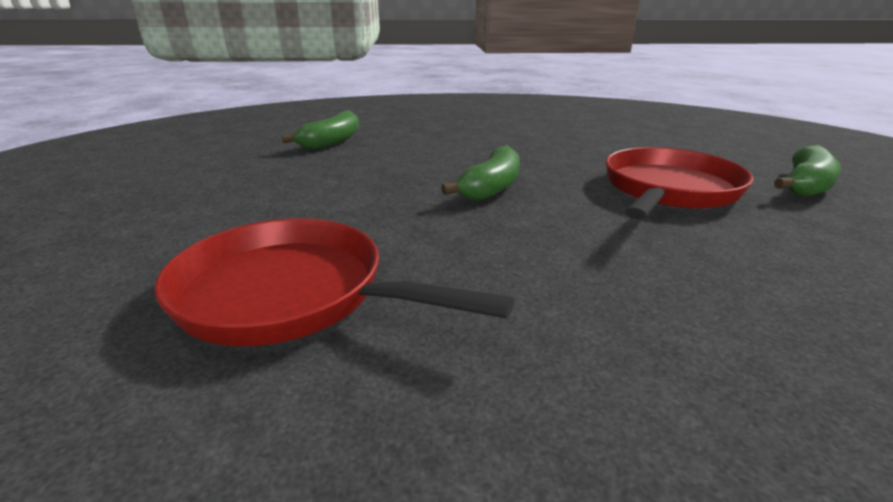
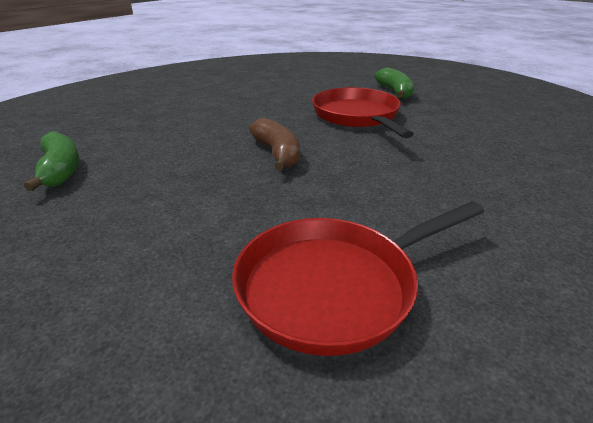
camera: 50 degrees left, 5 degrees up
(491, 188) = (277, 153): green banana -> brown banana

